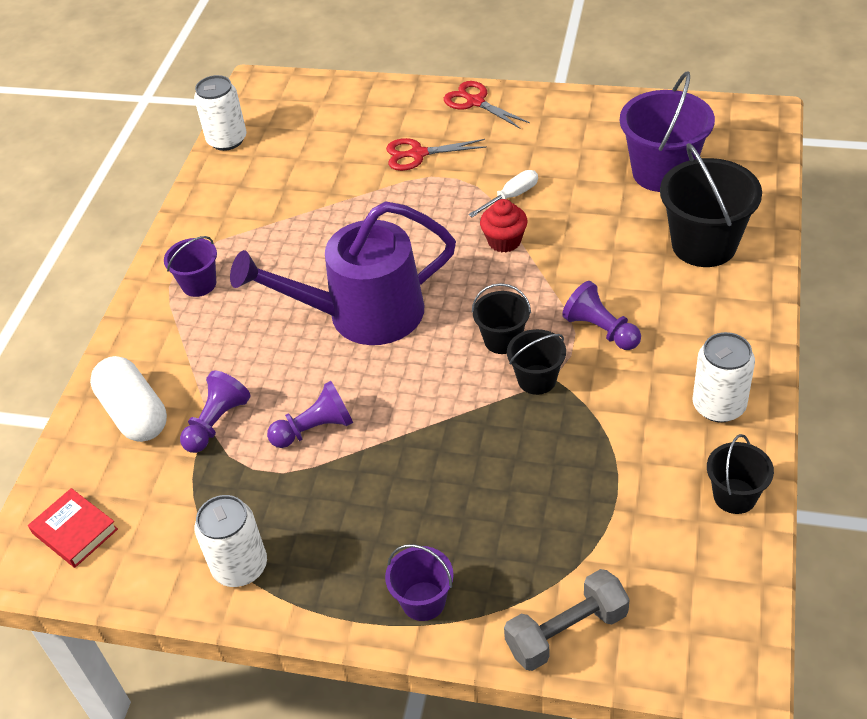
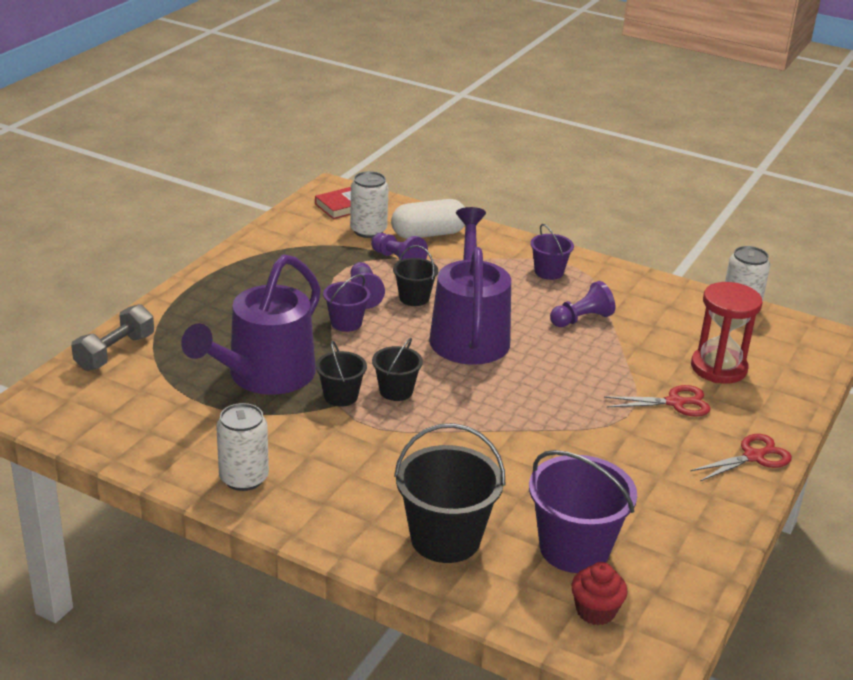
camera: 100 degrees right, 15 degrees down
(240, 567) = (269, 252): white can -> white can (368, 231)
(345, 138) = (718, 368): none -> red hourglass
(418, 154) = (675, 403): red scissors -> red scissors turned 75 degrees clockwise
(423, 601) = (187, 307): purple bucket -> purple bucket (346, 323)
(504, 241) = (519, 421): red cupcake -> red cupcake (595, 611)
(511, 196) = (582, 441): white screwdriver -> none
(536, 458) = (264, 376): none -> purple watering can
(566, 632) = (115, 352): grey dumbbell -> grey dumbbell turned 45 degrees clockwise
(601, 330) = (373, 443): purple pawn -> purple pawn (581, 319)
(734, 496) = (153, 455): black bucket -> black bucket (414, 298)

